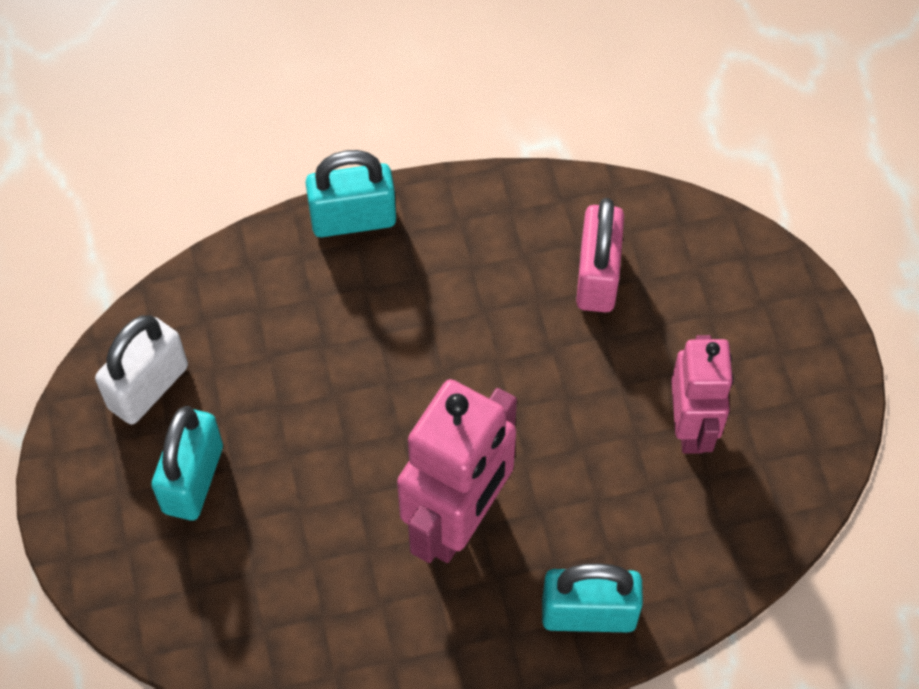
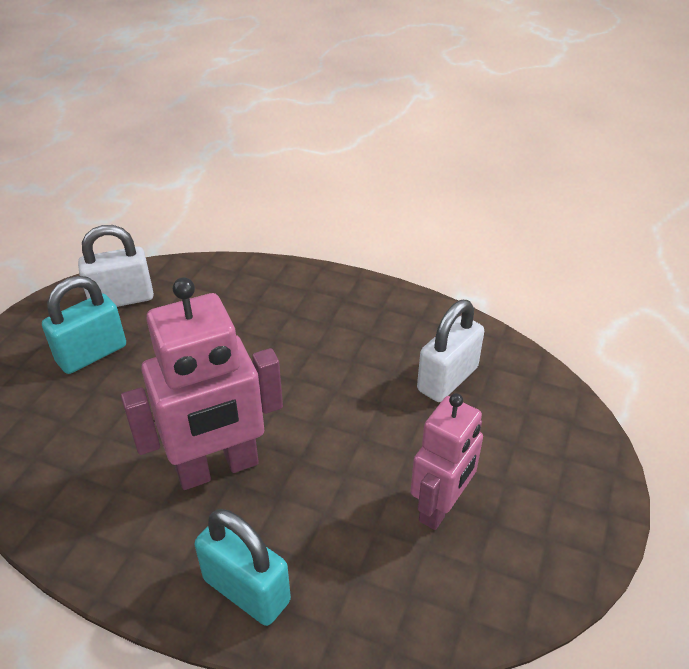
camera: 35 degrees right, 20 degrees down
(353, 219) = (318, 279): turquoise padlock -> none
(597, 276) = (447, 379): pink padlock -> white padlock

